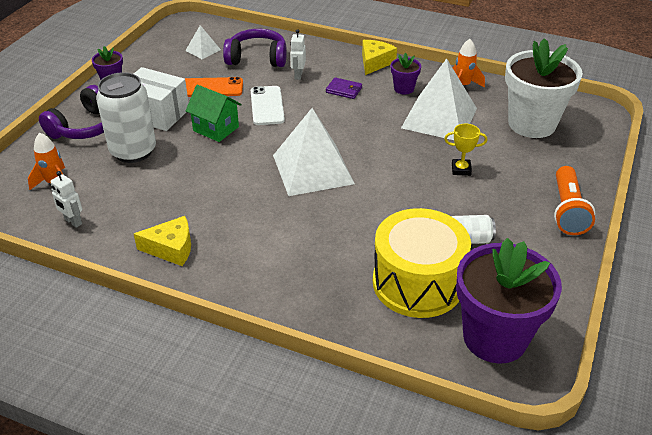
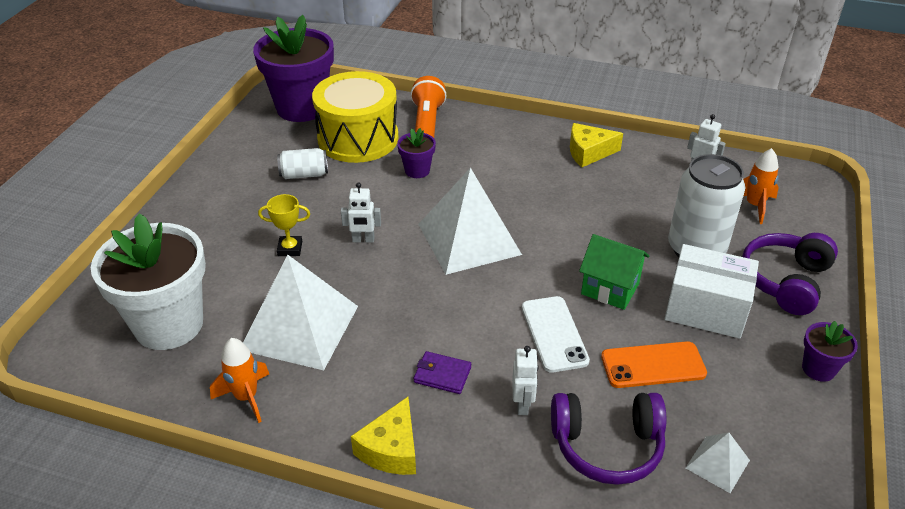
camera: 175 degrees right, 0 degrees up
(401, 173) = (363, 240): none -> white robot
(404, 89) = (345, 384): purple flower pot -> purple flower pot (417, 170)
(567, 211) = (187, 207): orange flashlight -> orange flashlight (427, 124)

